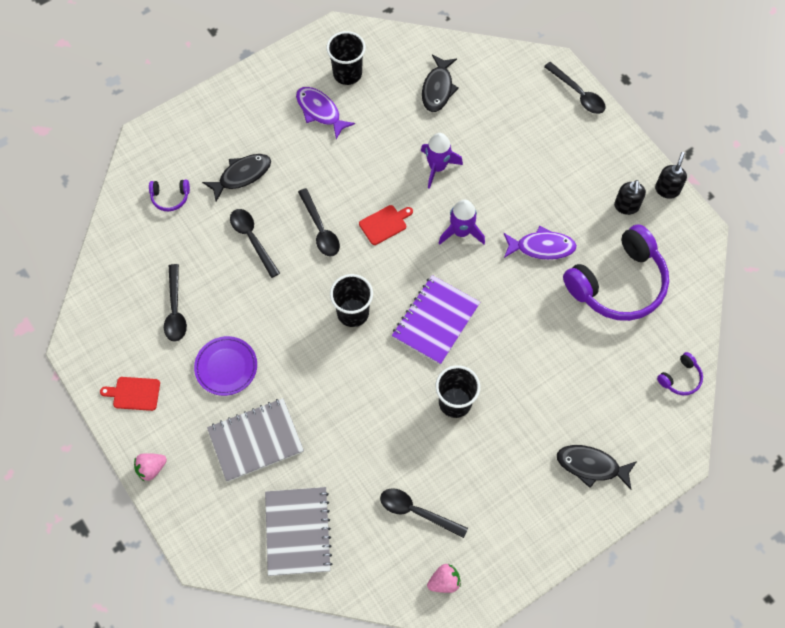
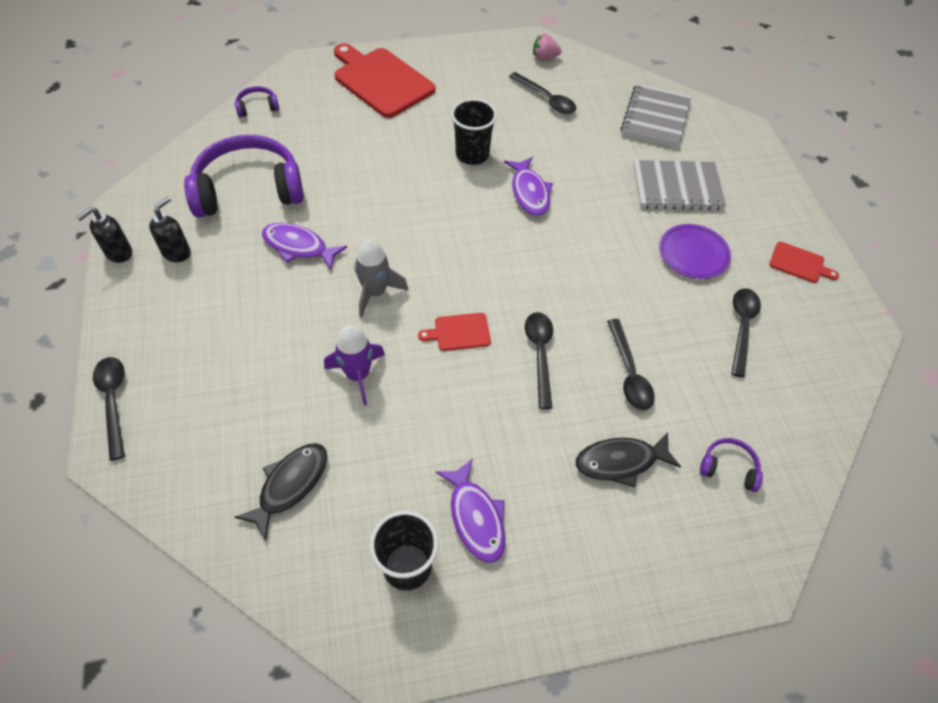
camera: 160 degrees left, 10 degrees down
(151, 468) = (786, 198): pink strawberry -> none
(353, 313) = (538, 256): black cup -> none
(385, 378) = (529, 192): none -> purple fish
(435, 321) = (453, 221): purple notebook -> none
(461, 232) = (375, 292): purple rocket -> grey rocket
(591, 466) = (381, 81): black fish -> red cutting board

